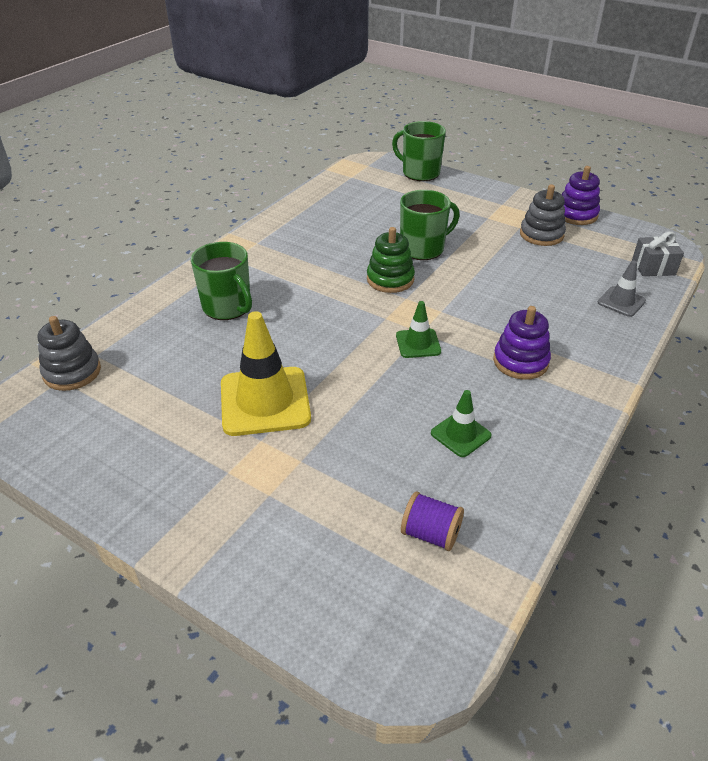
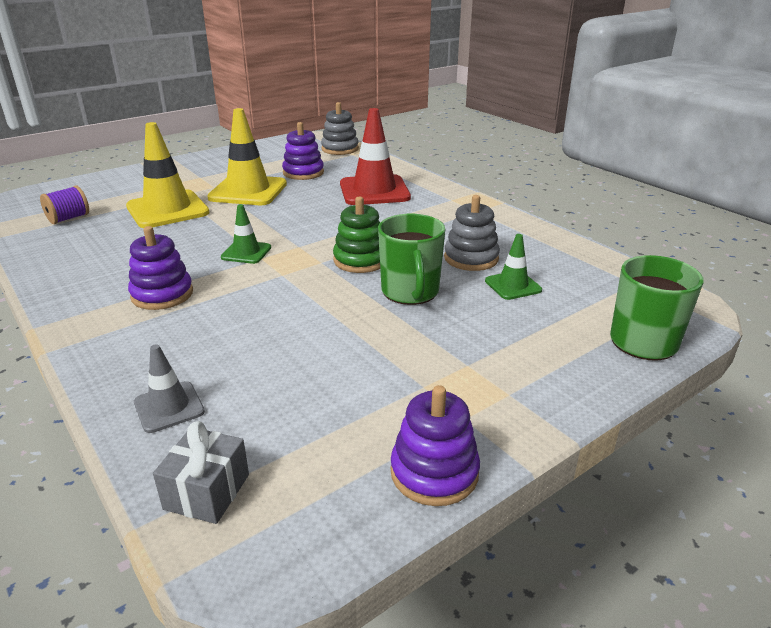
camera: 110 degrees right, 10 degrees down
(183, 376) = (303, 173): none -> purple stacking toy
(227, 307) = (374, 191): green mug -> red traffic cone
(354, 447) = (167, 210): none -> yellow traffic cone
(460, 434) = (124, 245): green traffic cone -> green traffic cone (513, 285)
(541, 234) = (388, 400): grey stacking toy -> grey stacking toy (471, 258)

